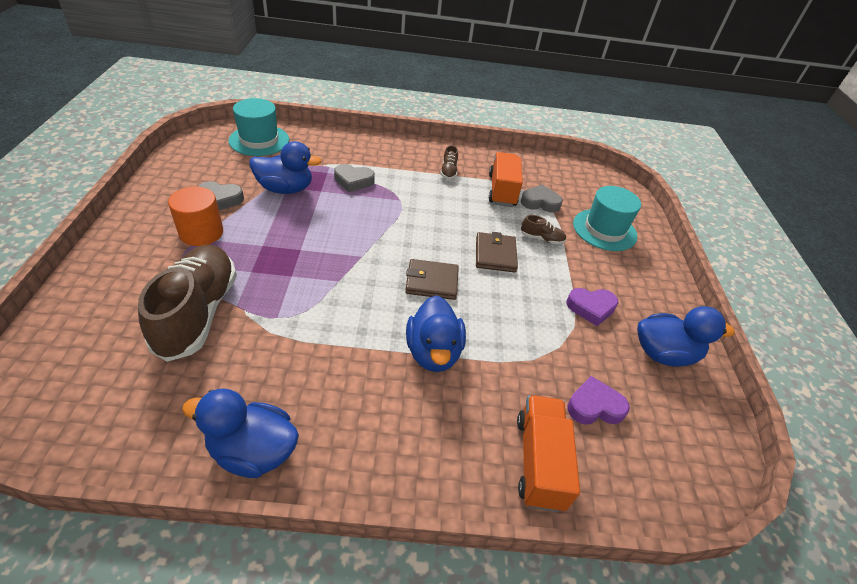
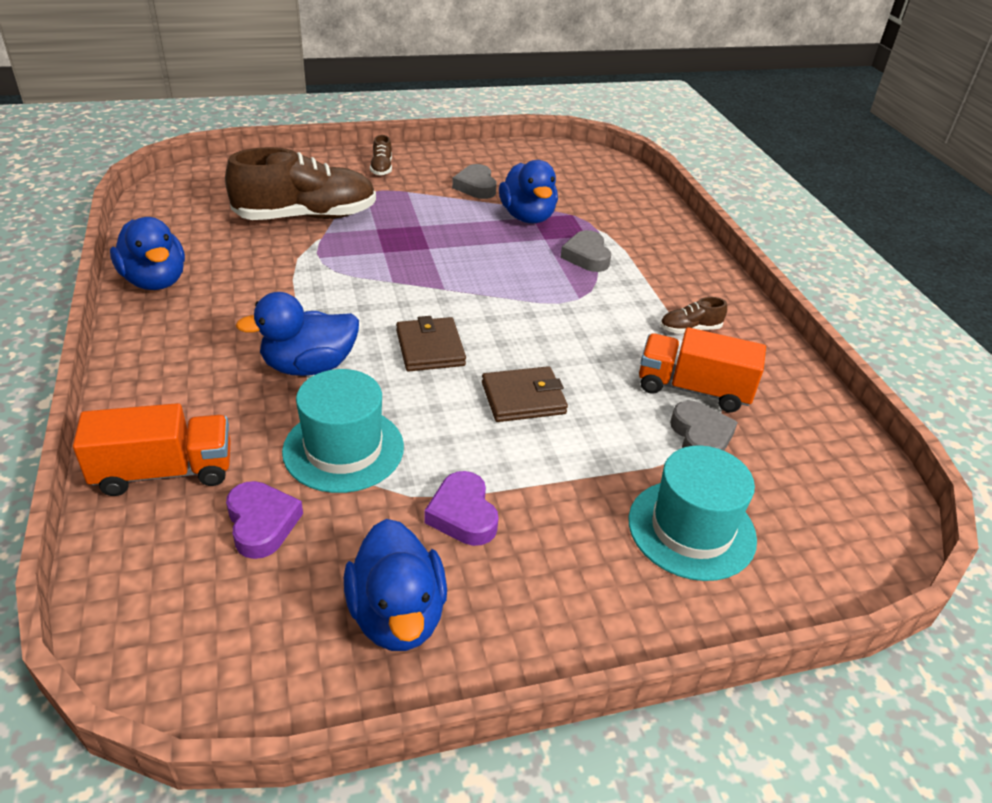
camera: 75 degrees right, 5 degrees down
(201, 233) = (416, 190): orange cylinder -> none
(253, 451) = (155, 281): blue duck -> blue duck turned 150 degrees clockwise
(259, 140) = (605, 181): turquoise hat -> turquoise hat (343, 449)
(502, 190) = (693, 389): orange truck -> orange truck turned 150 degrees counterclockwise
(541, 239) = (599, 445): brown shoe -> brown shoe (381, 168)

